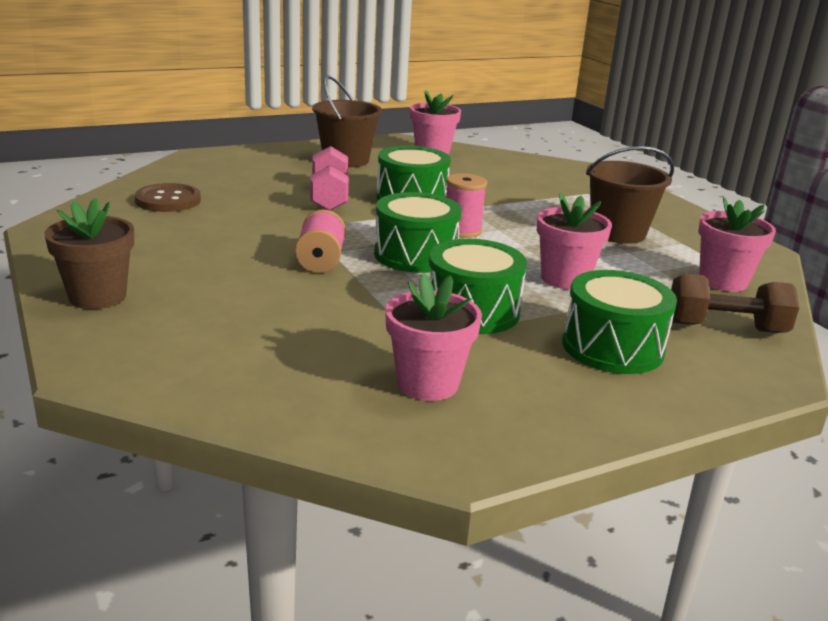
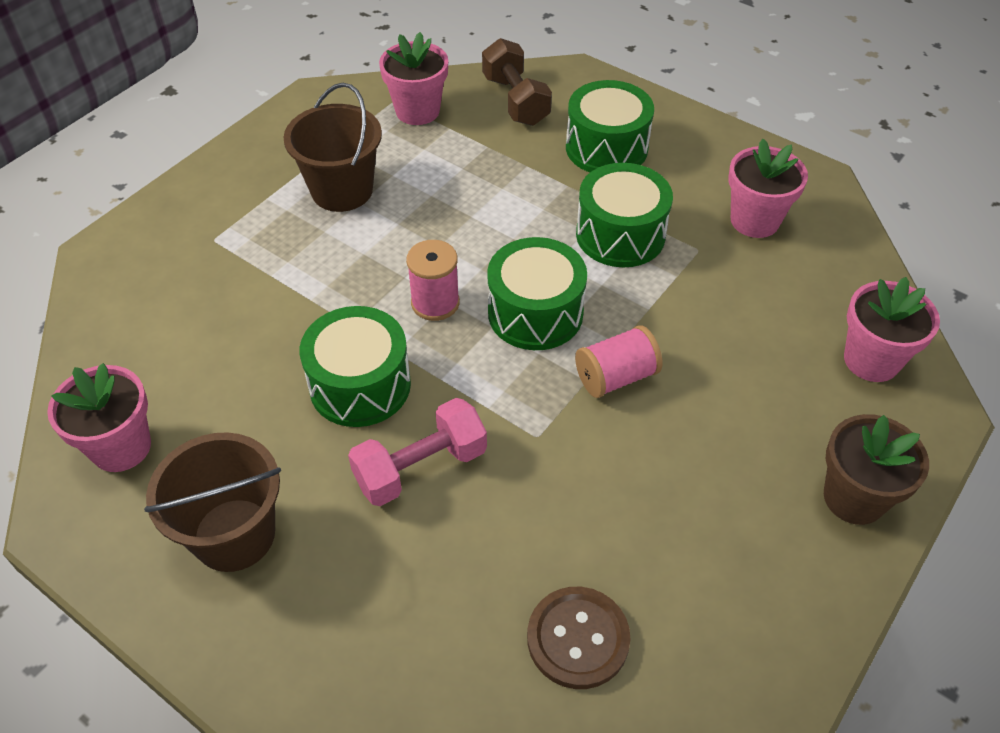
camera: 115 degrees left, 25 degrees up
(565, 279) = (499, 199): pink flower pot -> pink flower pot (871, 360)

